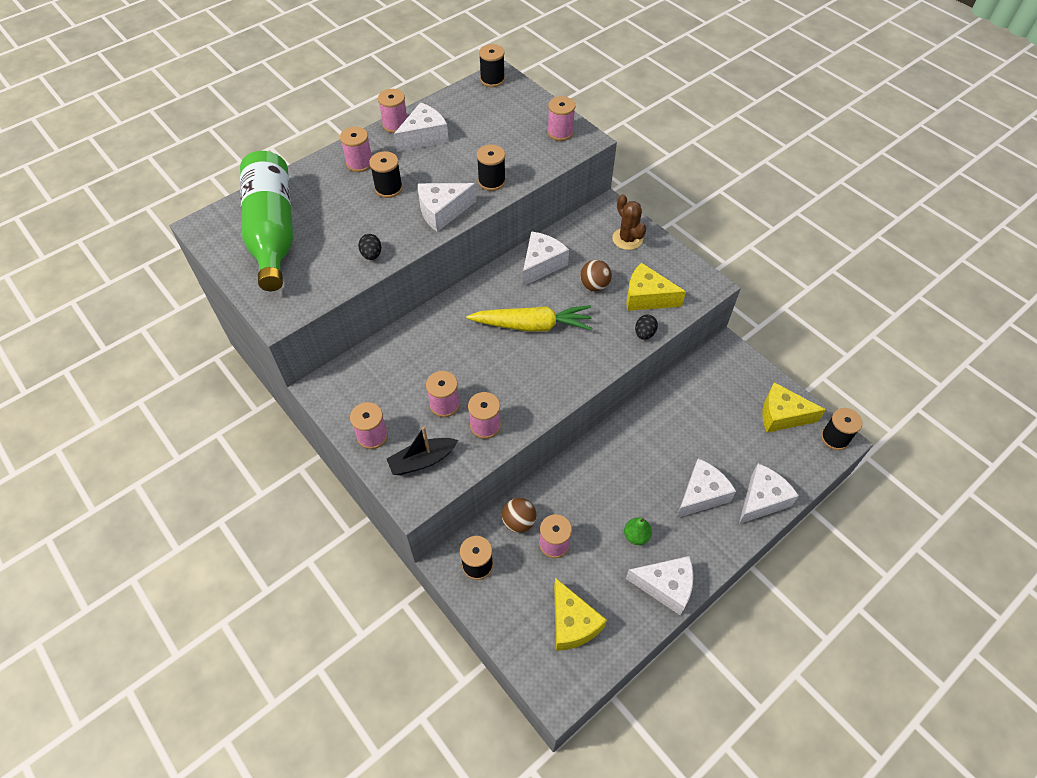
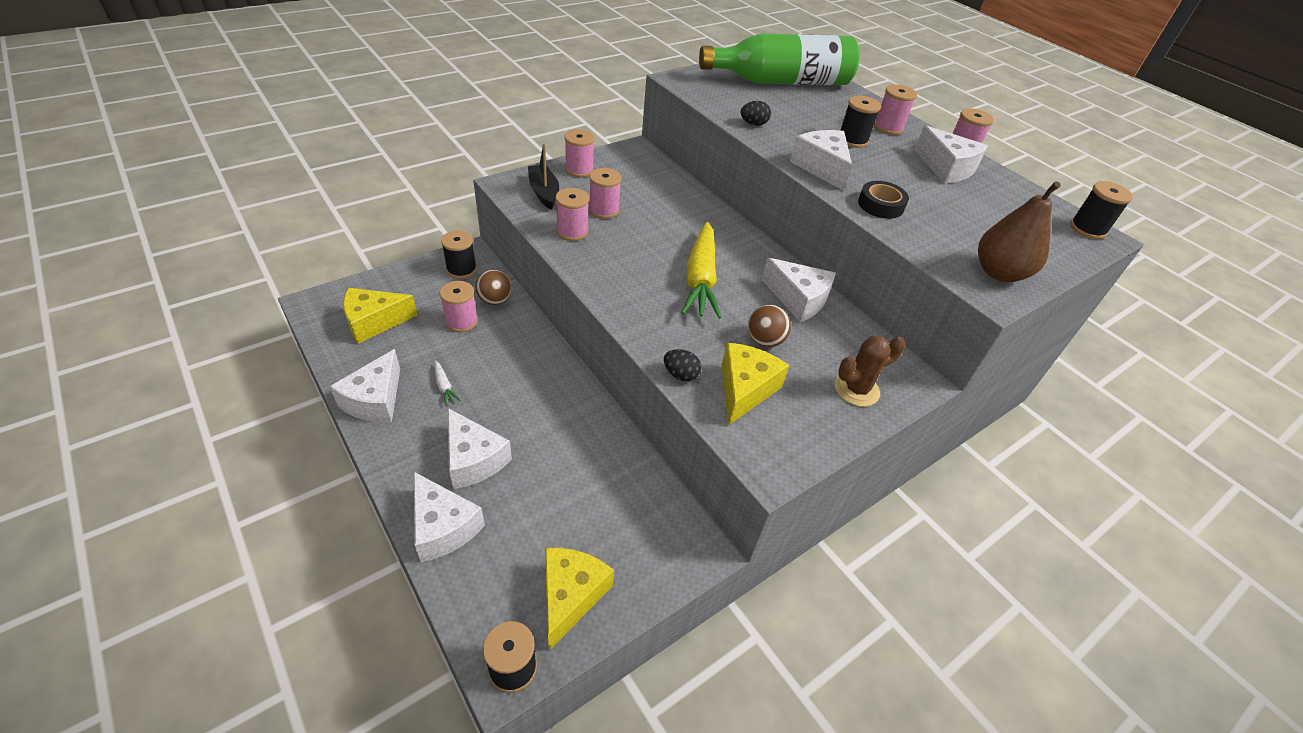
camera: 90 degrees right, 10 degrees down
(491, 181) = (880, 205): black spool -> black tape
(560, 132) = (999, 273): pink spool -> brown pear
(636, 536) = (444, 386): green pear -> white carrot

